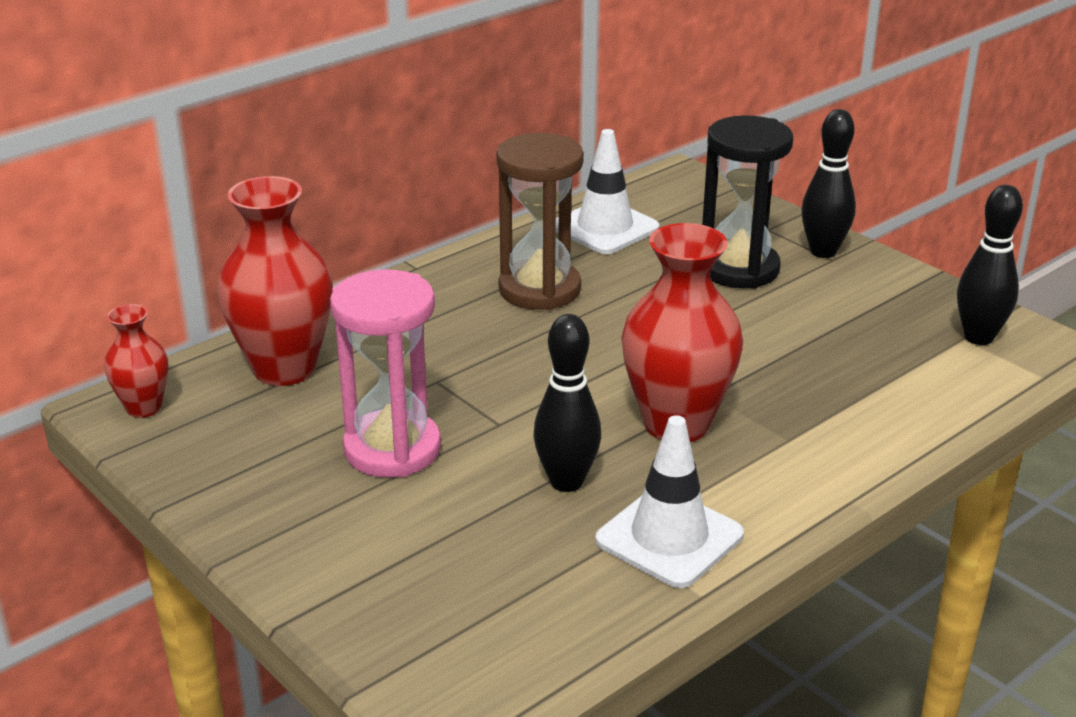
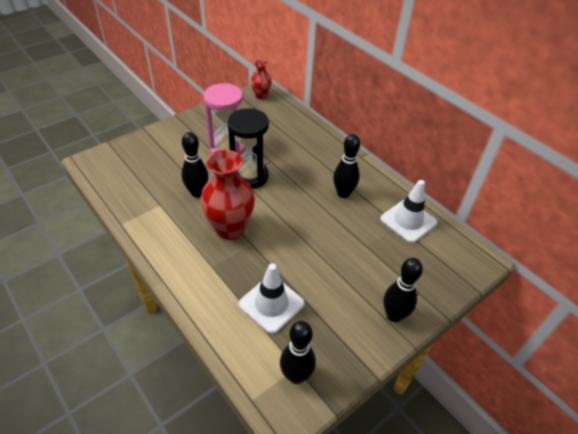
camera: 90 degrees right, 15 degrees up
(284, 369) = (282, 124): red vase -> none
(539, 289) = (343, 193): brown hourglass -> black bowling pin
(669, 538) = (156, 218): white traffic cone -> white traffic cone (271, 304)
(739, 269) = (369, 271): black hourglass -> black hourglass (249, 176)

